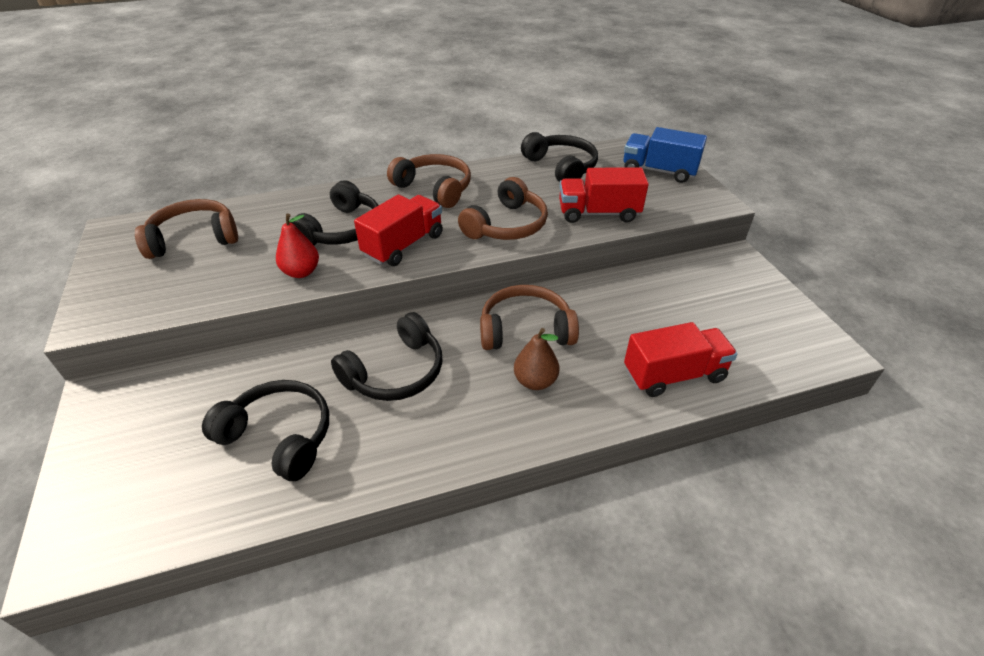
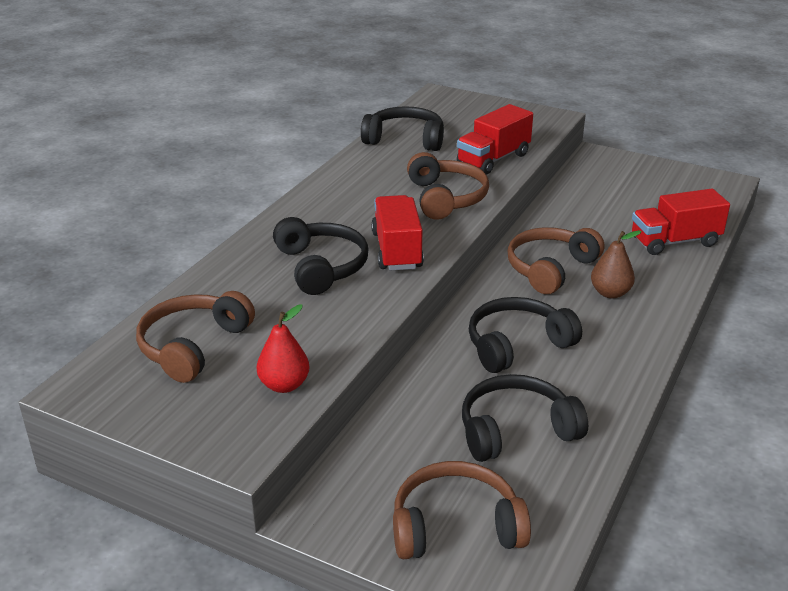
camera: 45 degrees left, 10 degrees down
(301, 272) = (354, 311): red pear -> red pear (284, 385)
(396, 372) = (517, 345): black headphones -> black headphones turned 120 degrees counterclockwise
(434, 188) = (335, 200): brown headphones -> brown headphones (455, 526)
(659, 171) = (480, 112): blue truck -> none
(673, 375) = (675, 241): red truck -> red truck turned 135 degrees counterclockwise

